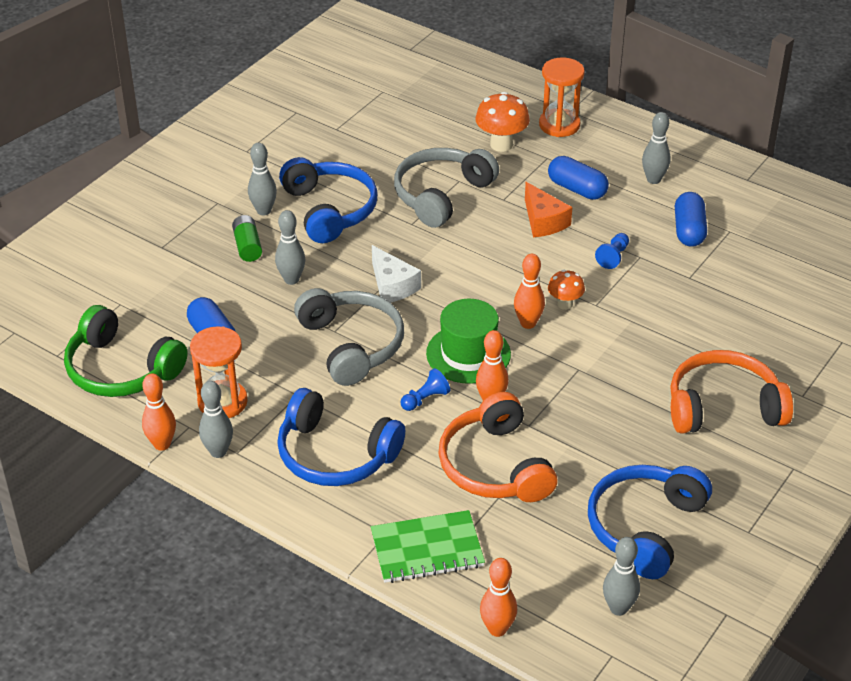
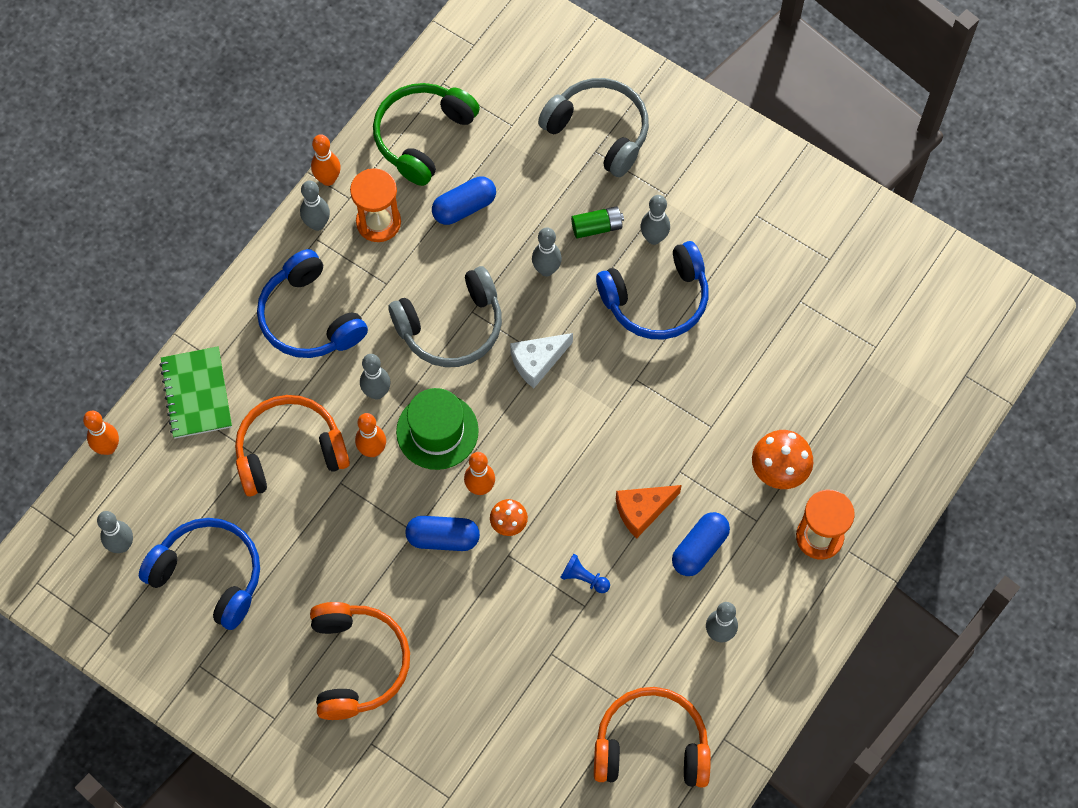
camera: 90 degrees right, 25 degrees up
(335, 455) = (309, 318): blue headphones -> blue headphones turned 60 degrees counterclockwise
(425, 399) = (377, 392): blue pawn -> grey bowling pin
(441, 195) = (684, 408): grey headphones -> grey headphones (599, 131)
(689, 230) = (629, 662): blue capsule -> blue capsule (443, 538)
(762, 219) = (651, 745): none -> orange headphones

